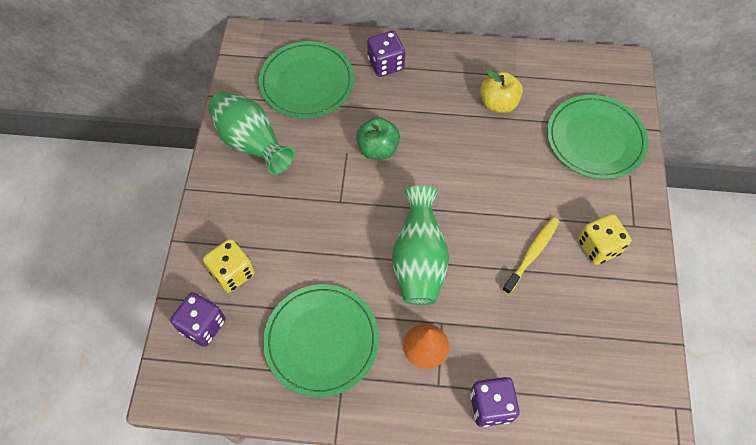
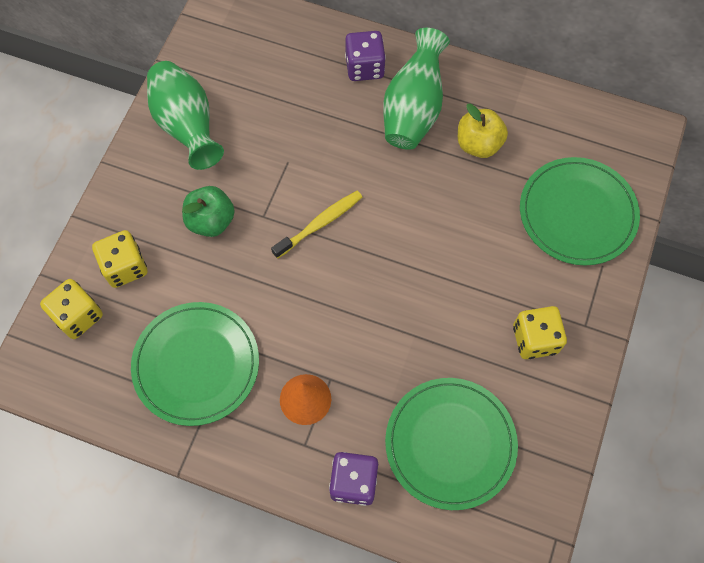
camera: 15 degrees right, 5 degrees up
(203, 325) = (78, 316): purple dice -> yellow dice
(307, 82) = (269, 69): green plate -> green plate (450, 443)
(378, 149) = (323, 166): green apple -> green apple (211, 221)
(418, 260) = (328, 304): green vase -> green vase (413, 109)
(532, 254) = (456, 328): yellow toothbrush -> yellow toothbrush (320, 224)

